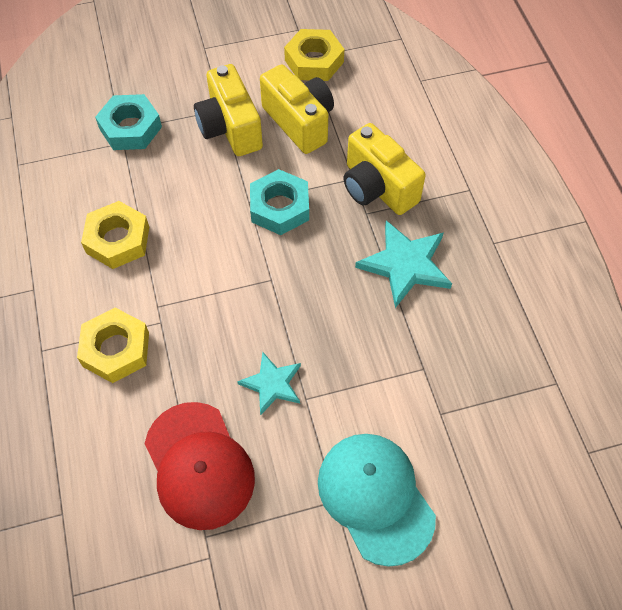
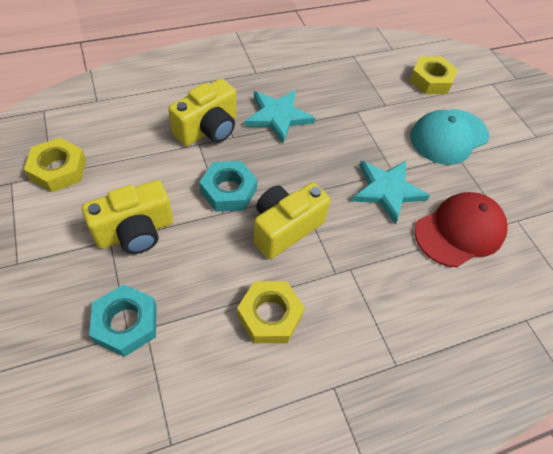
camera: 100 degrees left, 5 degrees down
(116, 349) = (382, 300): yellow nut -> yellow nut (431, 80)
(272, 384) = (387, 190): turquoise star -> turquoise star, size x1.58
(299, 122) = (134, 179): yellow camera -> yellow camera (285, 228)

